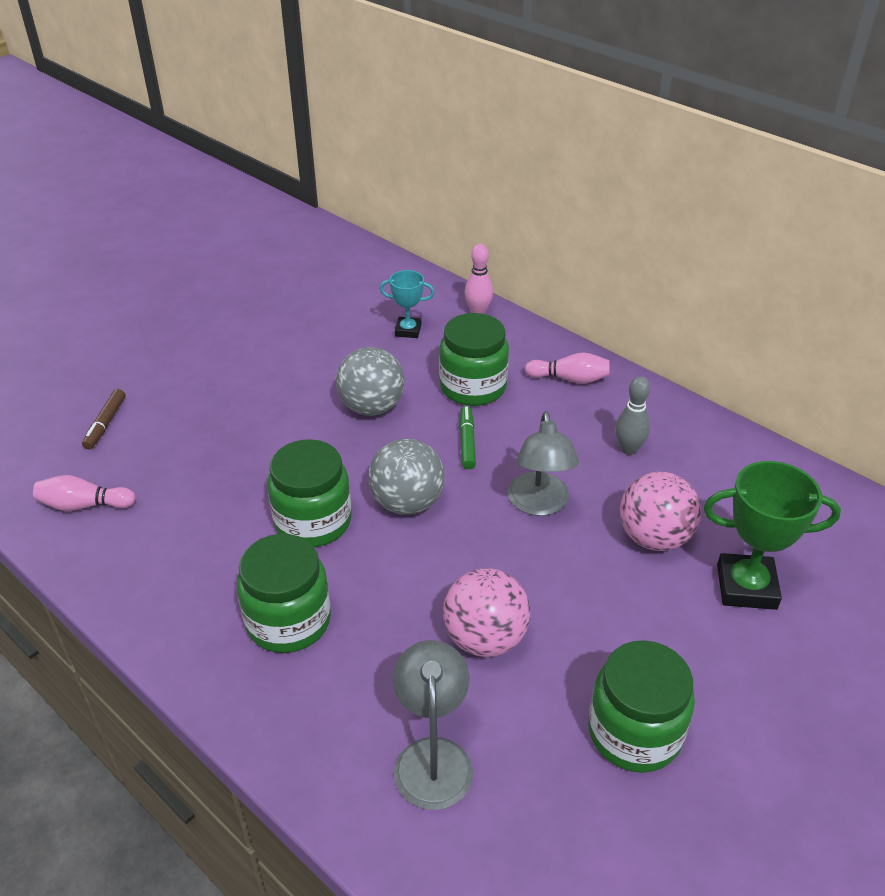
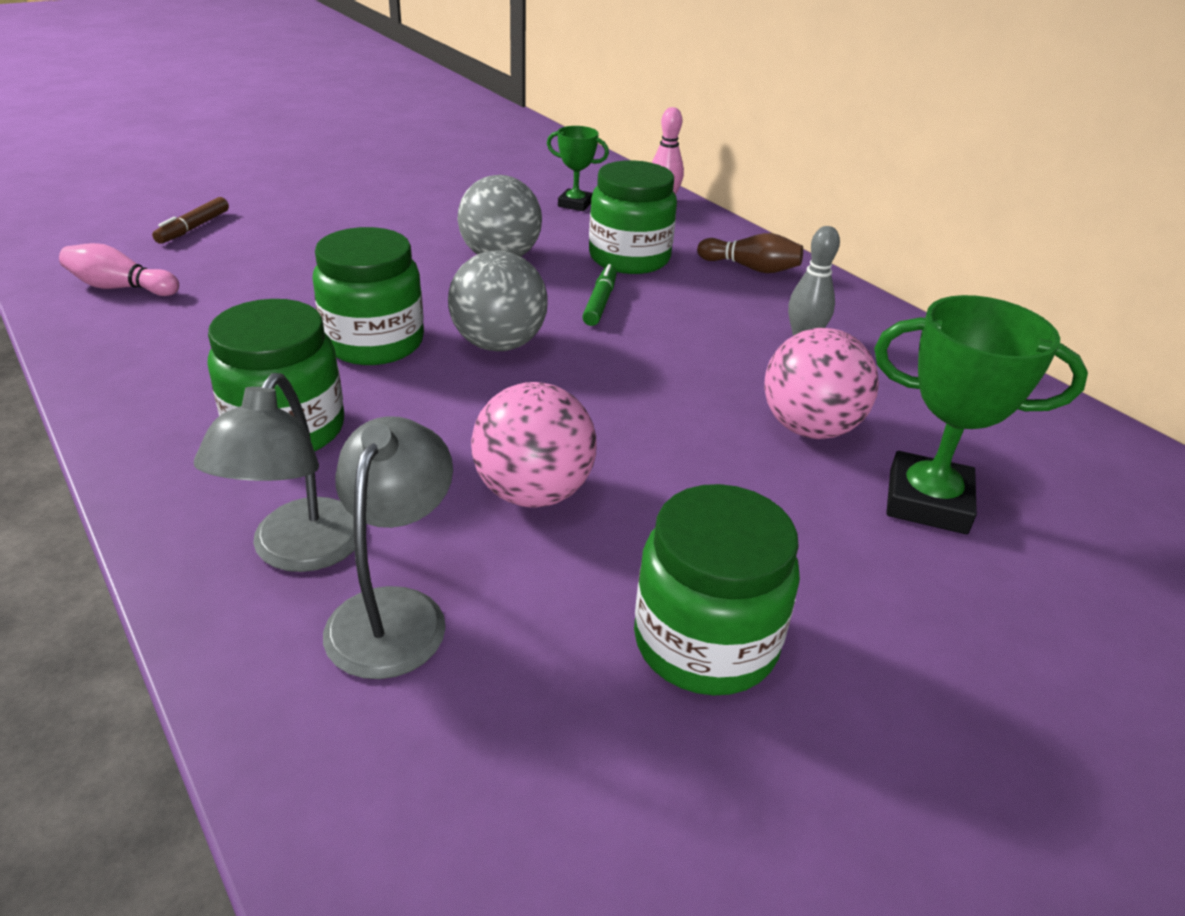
camera: 10 degrees right, 5 degrees down
(408, 330) = (575, 204): turquoise trophy -> green trophy
(539, 504) = (666, 371): grey lamp -> grey lamp (299, 552)
(569, 379) = (751, 268): pink bowling pin -> brown bowling pin

